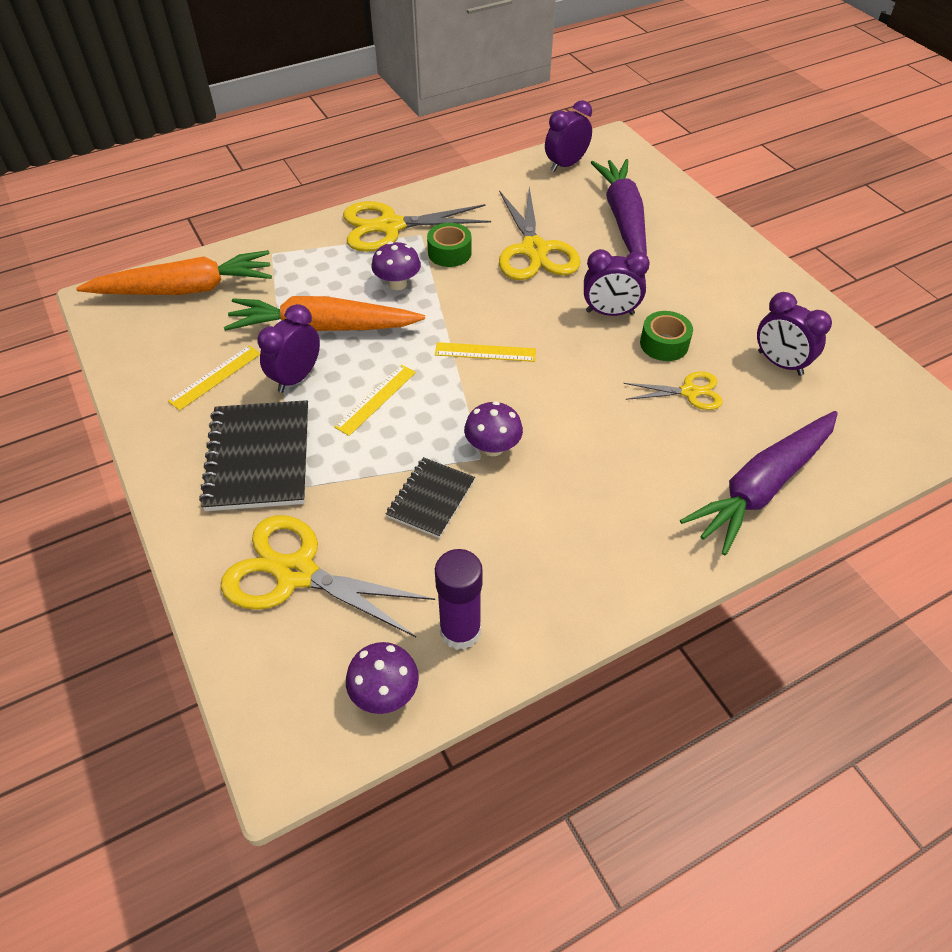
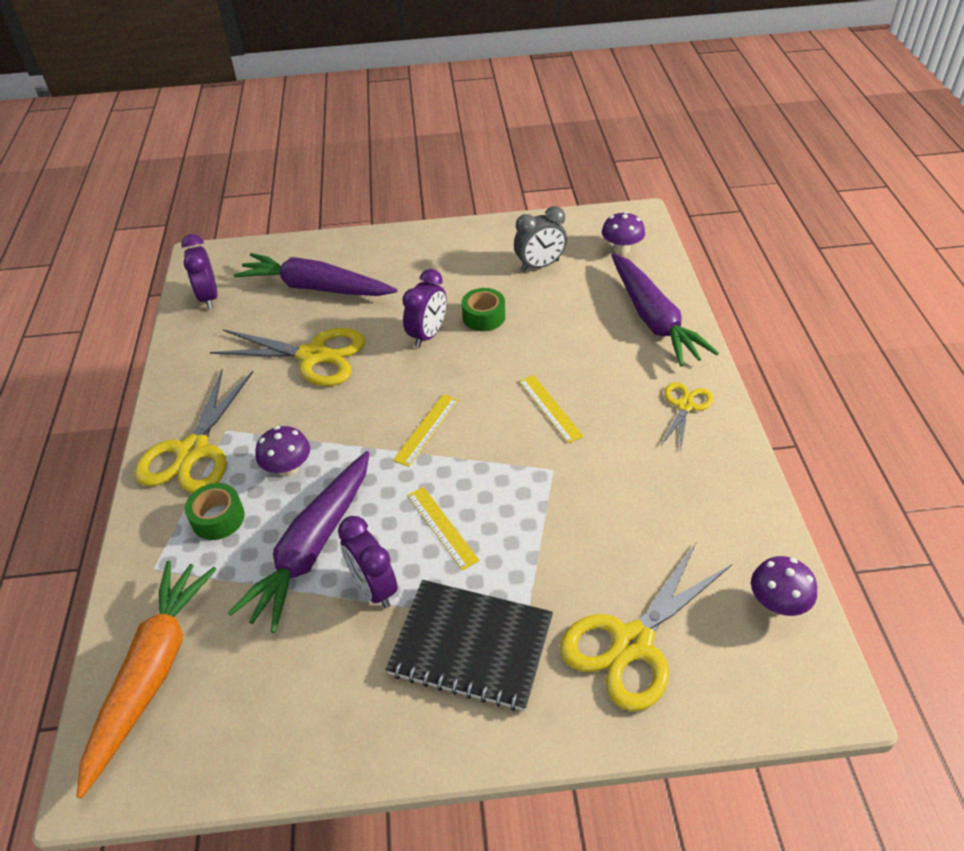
camera: 65 degrees left, 5 degrees down
(215, 377) = (328, 666): yellow ruler -> yellow ruler (550, 408)
(323, 328) = (312, 547): orange carrot -> purple carrot
(431, 499) = (584, 517): black notebook -> none
(449, 253) = (271, 416): green tape -> green tape (218, 518)
(460, 631) = (730, 535): purple glue stick -> none
(493, 447) = (545, 458): purple mushroom -> purple mushroom (621, 249)
(689, 392) = (543, 321): yellow scissors -> yellow scissors (685, 406)
(780, 363) = (540, 266): purple clock -> grey clock

